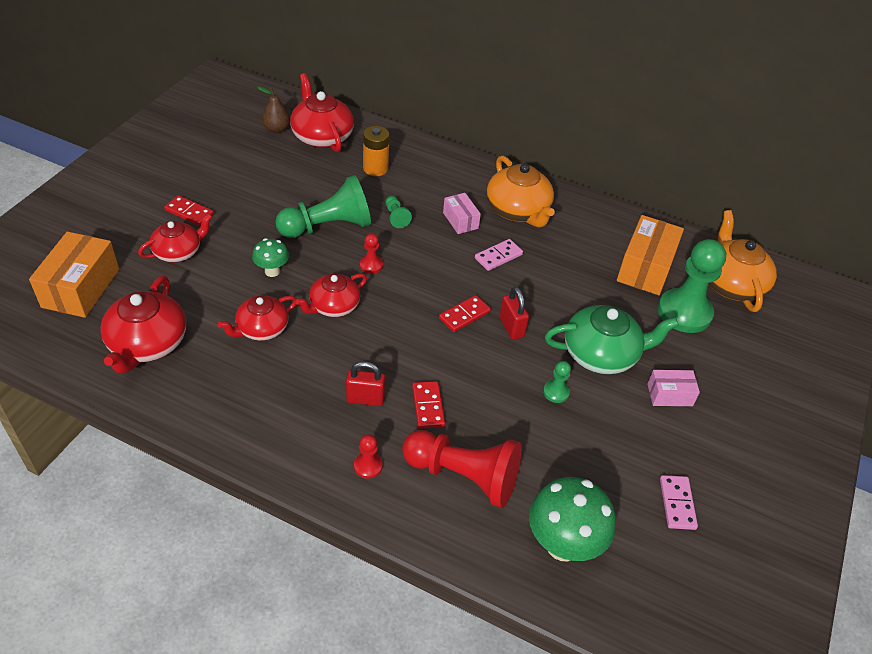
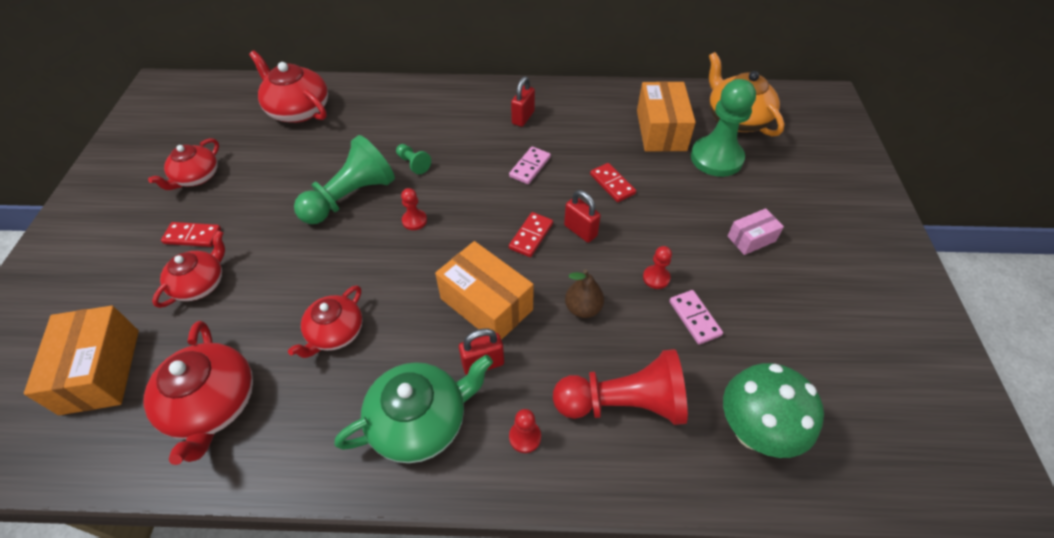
camera: 20 degrees left, 5 degrees up
(272, 271) = (315, 266): green mushroom -> none
(276, 129) = (247, 118): brown pear -> brown pear (583, 308)
(333, 306) = (399, 277): red teapot -> red teapot (196, 177)
(375, 168) = (368, 123): orange battery -> none
(394, 355) = (486, 304): none -> orange box
(428, 406) = (548, 344): red domino -> red domino (612, 184)
(460, 220) = (476, 145): pink box -> none
(518, 210) = (523, 117): orange teapot -> red padlock
(556, 392) = (656, 278): green pawn -> red pawn
(601, 354) = (672, 224): green teapot -> green teapot (420, 421)
(677, 503) = (821, 340): pink domino -> pink domino (694, 318)

